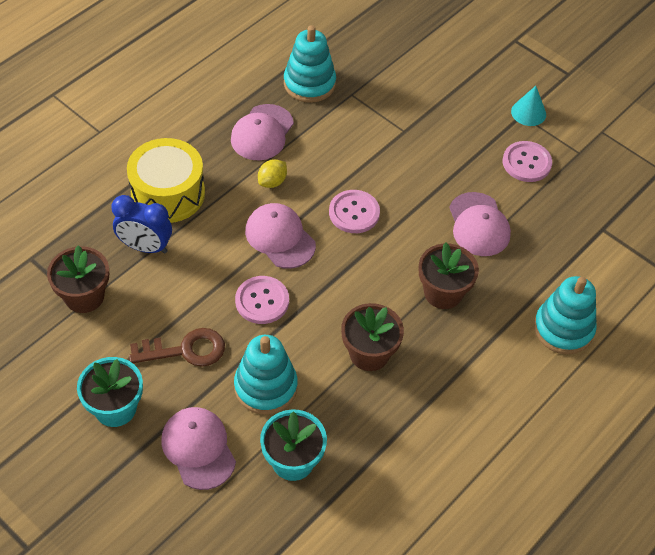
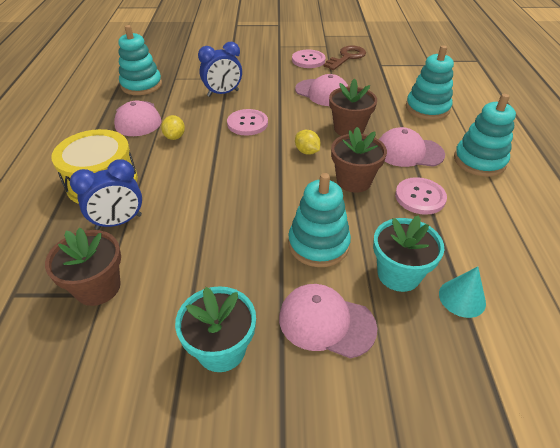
camera: 40 degrees left, 10 degrees down
(185, 350) = (230, 264): brown key -> brown key (347, 57)
(262, 301) = (249, 198): pink button -> pink button (420, 197)
(280, 238) = (216, 160): pink cap -> pink cap (408, 152)
(368, 289) = (307, 151): none -> yellow lemon
(376, 152) = (223, 93): none -> blue clock
(518, 428) = (479, 161): none -> turquoise stacking toy
(528, 112) = (281, 44): turquoise cone -> turquoise cone (462, 298)

